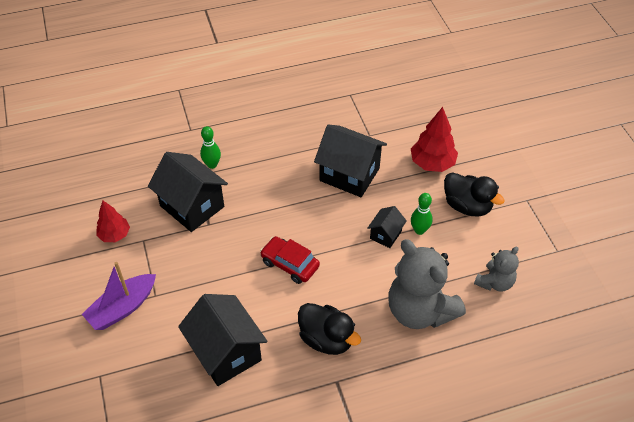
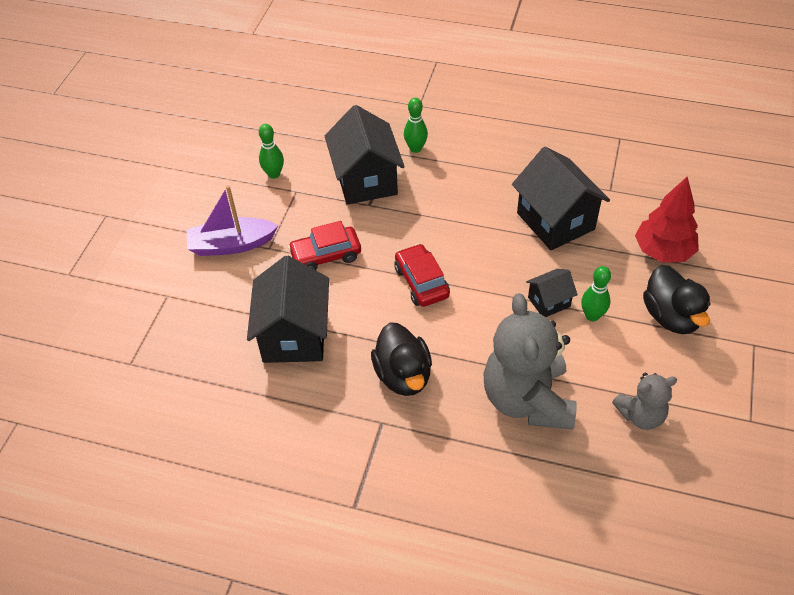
camera: 35 degrees right, 0 degrees up
(114, 235) = (274, 174): red tree -> green bowling pin
(204, 279) = (326, 255): none -> red car

